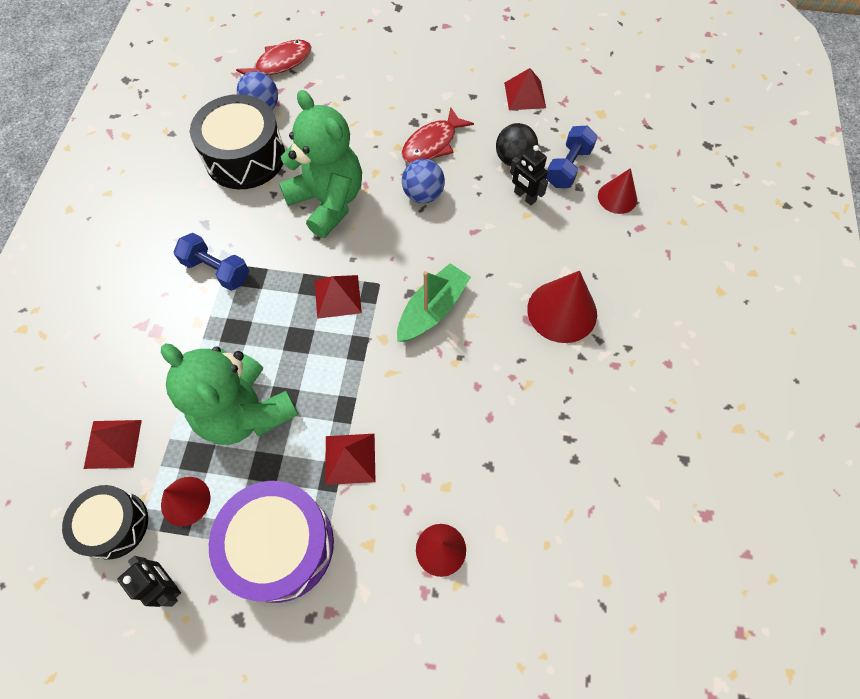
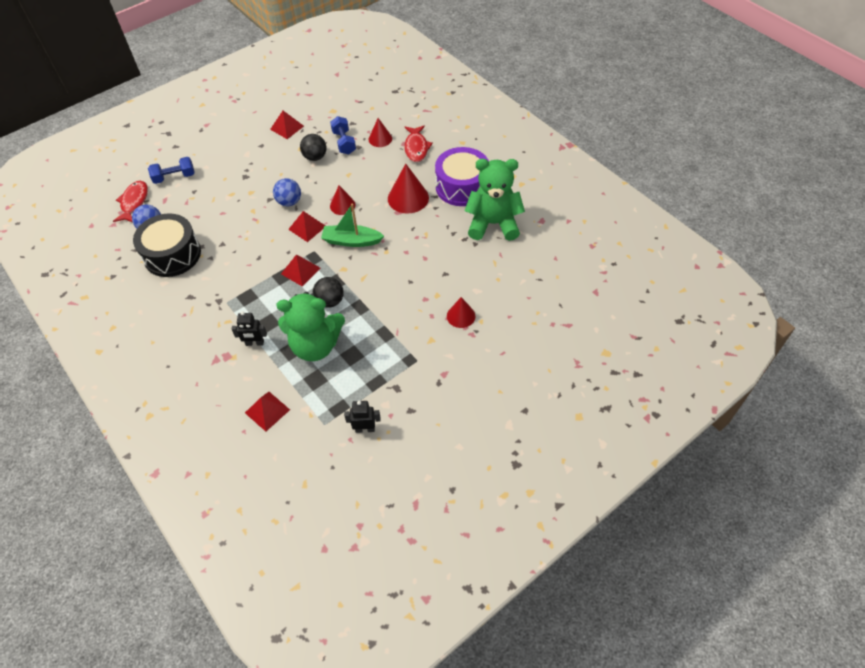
camera: 45 degrees left, 10 degrees down
(115, 525) = (311, 434): black drum -> none
(185, 501) = (332, 397): red cone -> red cone (342, 205)
(217, 270) = (224, 309): blue dumbbell -> blue dumbbell (174, 177)
(280, 545) = (395, 373): purple drum -> purple drum (462, 187)
(322, 368) = (330, 301): none -> black ball
(328, 202) = (245, 239): green teddy bear -> green teddy bear (493, 224)
(350, 458) = (385, 320): red pyramid -> red pyramid (307, 227)
(432, 144) = (267, 179): red fish -> red fish (416, 148)
(432, 309) = (351, 241): green boat -> green boat turned 75 degrees counterclockwise
(524, 197) = (338, 168): black robot -> black robot (255, 343)

